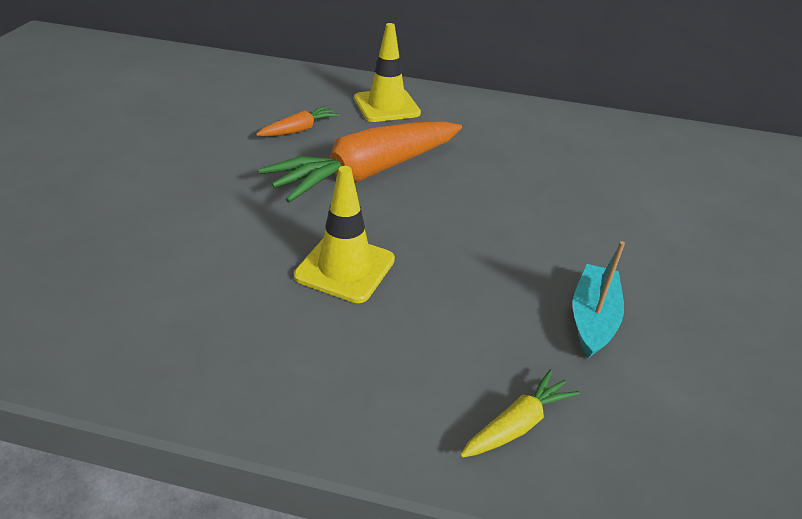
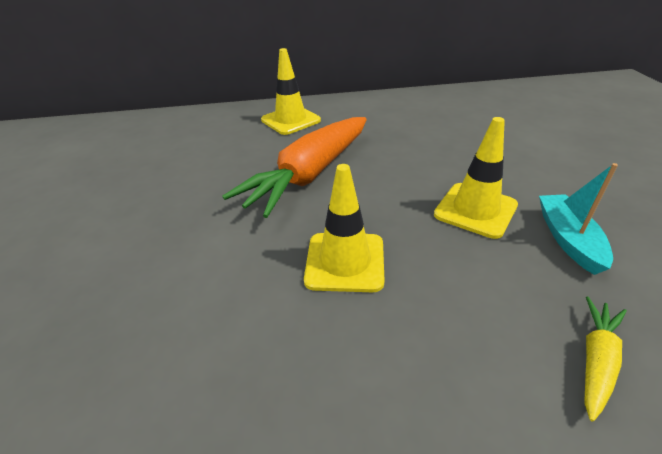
camera: 15 degrees left, 0 degrees up
(299, 130) = (231, 155): orange carrot -> none
(516, 260) = (475, 210): none -> yellow traffic cone

